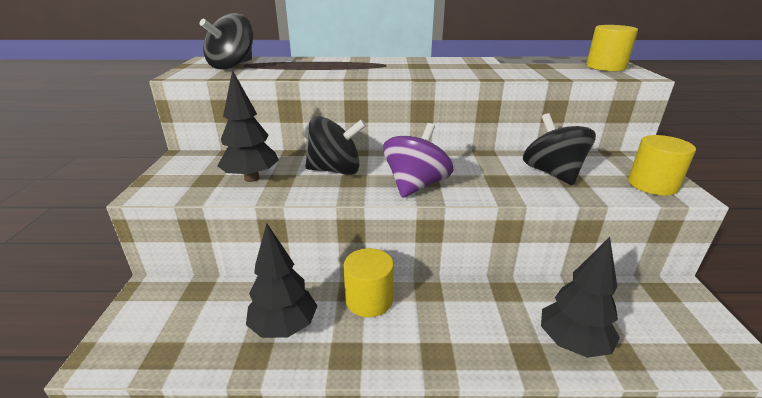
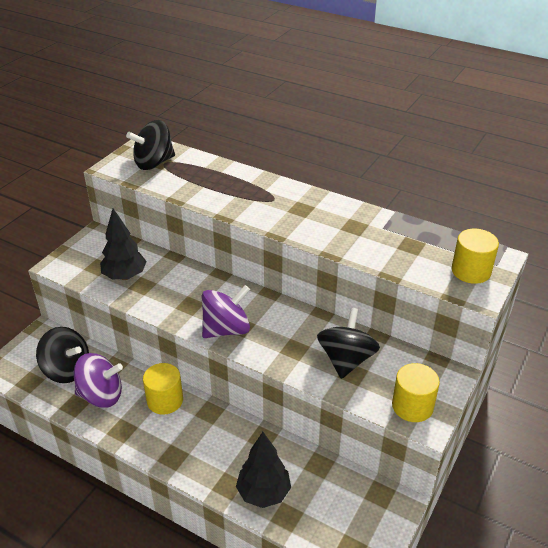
camera: 30 degrees right, 10 degrees up
(284, 327) = (101, 395): black tree -> purple spinning top
(335, 170) = (186, 290): black spinning top -> black spinning top (67, 370)

